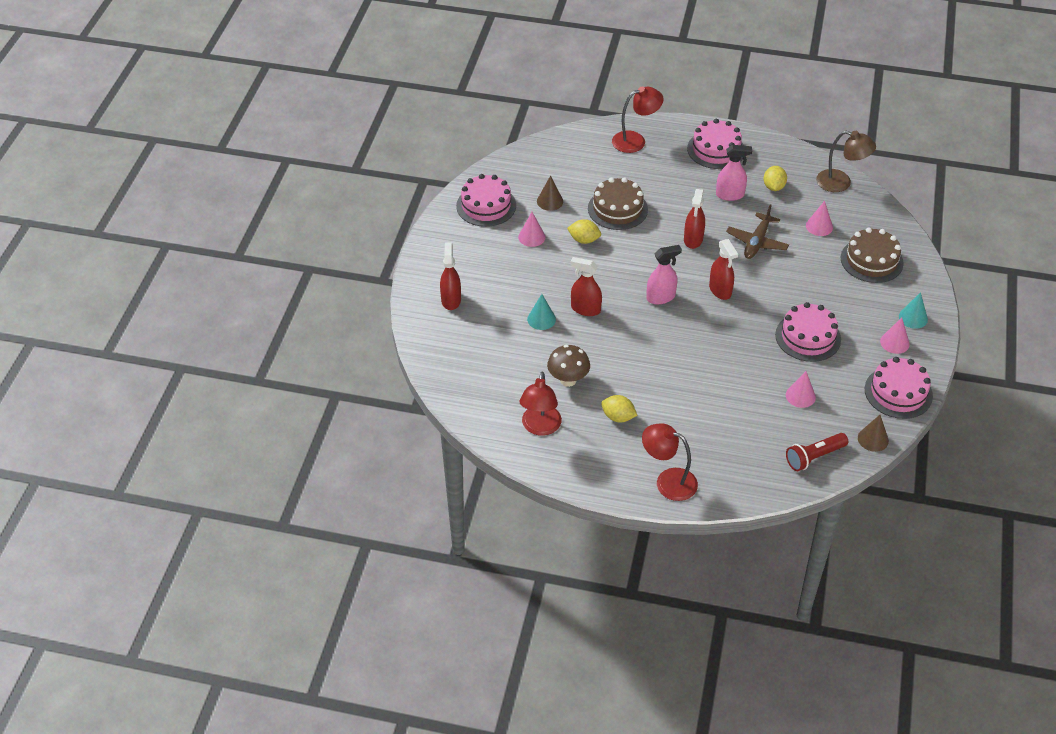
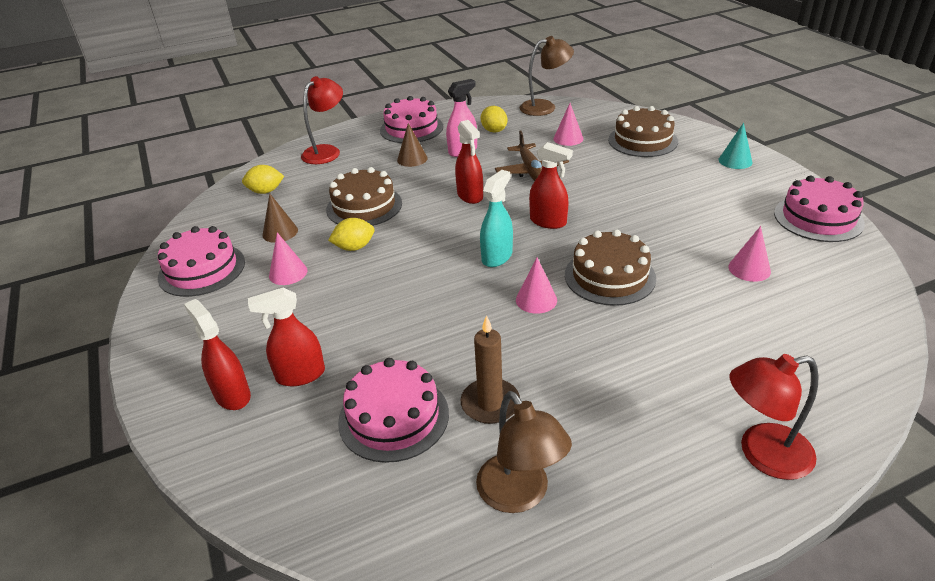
camera: 35 degrees left, 10 degrees down
(540, 427) = (520, 495): red lamp -> brown lamp
(541, 319) = (382, 350): turquoise cone -> none
(568, 380) = (490, 403): brown mushroom -> brown candle
(585, 309) = (426, 311): red spray bottle -> red spray bottle (300, 375)
(618, 417) = (603, 411): yellow lemon -> yellow lemon (266, 191)
(661, 297) = (497, 257): pink spray bottle -> turquoise spray bottle
(711, 350) = (609, 276): none -> brown cake
(808, 337) = (679, 217): pink cake -> pink cake (393, 417)
(814, 457) = (852, 318): red flashlight -> none
(873, 439) = (867, 268): brown cone -> brown cone (412, 159)
(894, 342) = (751, 184): pink cone -> pink cone (536, 300)

